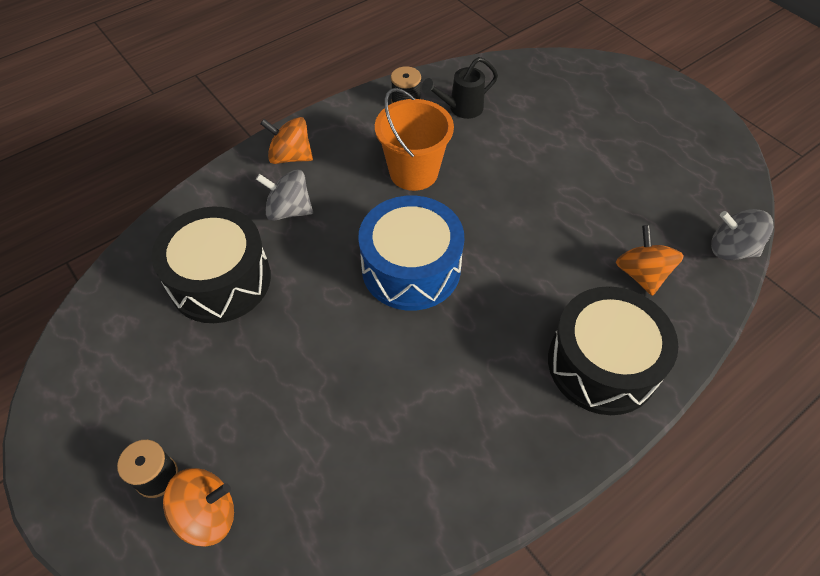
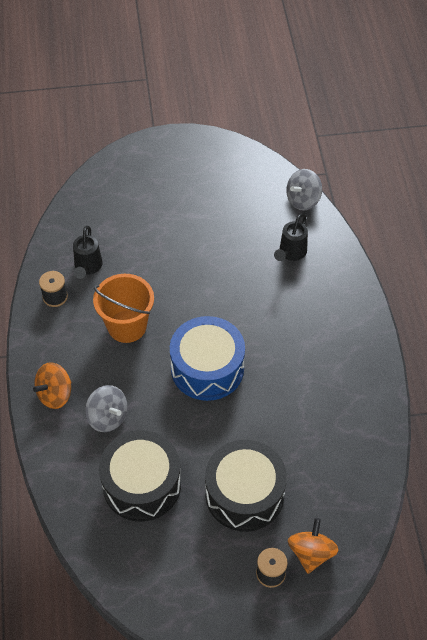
camera: 60 degrees left, 0 degrees up
(289, 210) = (107, 417): grey spinning top -> grey spinning top turned 90 degrees counterclockwise
(602, 364) = (335, 308): black drum -> black drum (244, 494)
(641, 274) = (291, 253): orange spinning top -> black watering can

